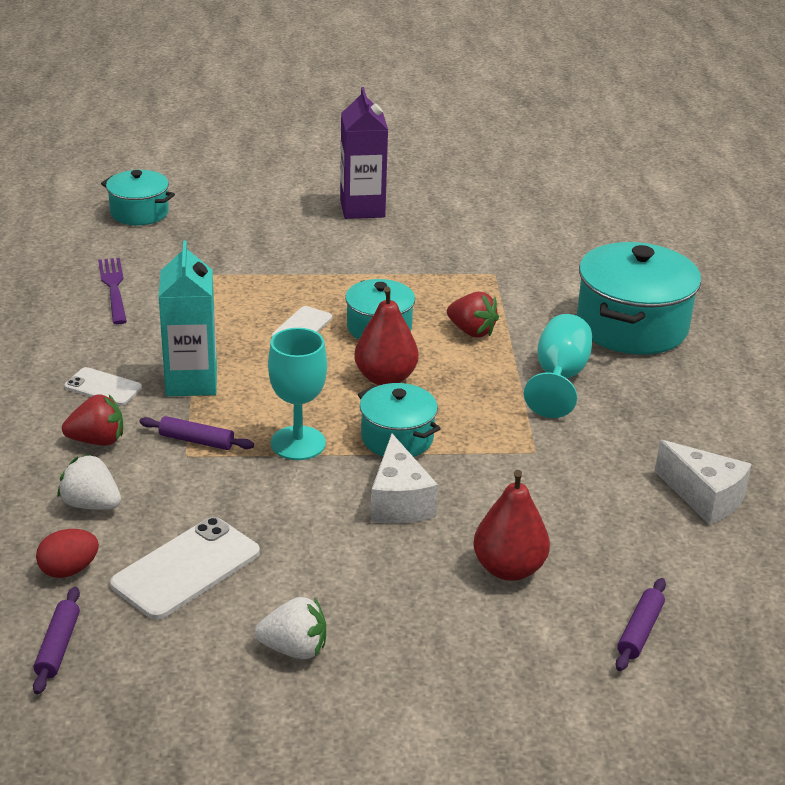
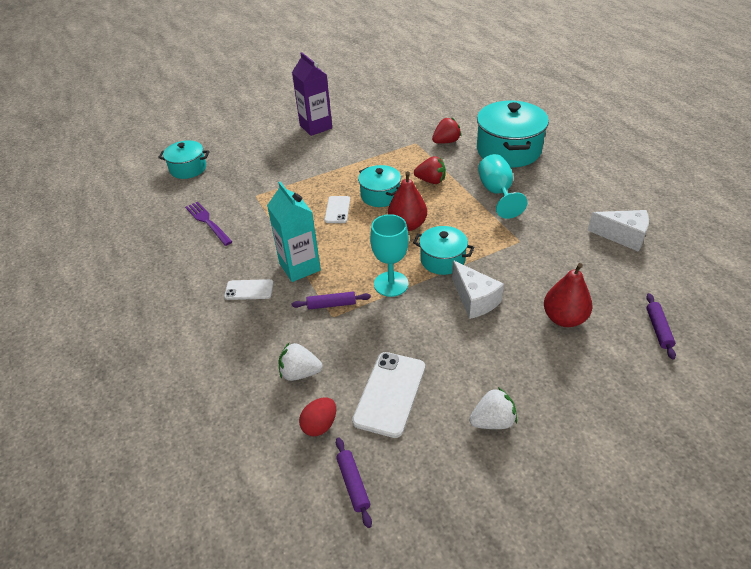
camera: 20 degrees left, 10 degrees up
(97, 441) = (272, 327): red strawberry -> red strawberry (446, 142)

